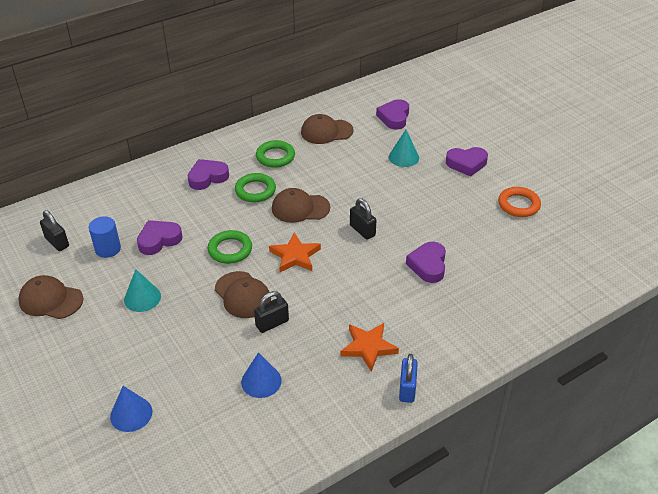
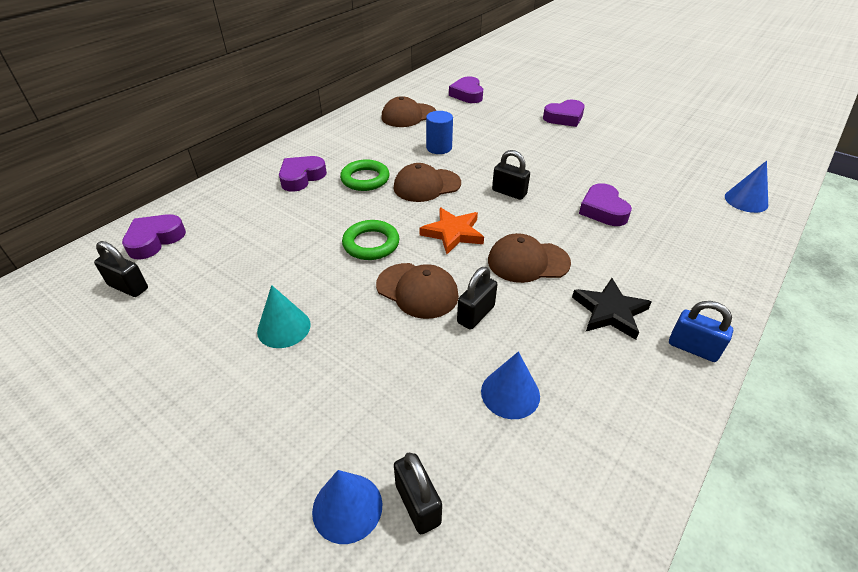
camera: 20 degrees left, 0 degrees up
(50, 300) = (144, 366): brown cap -> brown cap (528, 262)
(108, 249) = (207, 279): blue cylinder -> blue cylinder (439, 148)
(159, 240) = (273, 253): purple heart -> purple heart (155, 240)
(170, 424) = (418, 504): none -> black padlock
(275, 157) = (368, 145): green ring -> none
(368, 347) = (610, 311): orange star -> black star
(403, 157) = (501, 123): turquoise cone -> none
(407, 389) = (693, 348): blue padlock -> blue padlock turned 45 degrees counterclockwise
(518, 205) = (640, 140): orange ring -> none
(561, 287) = (746, 200): none -> blue cone

